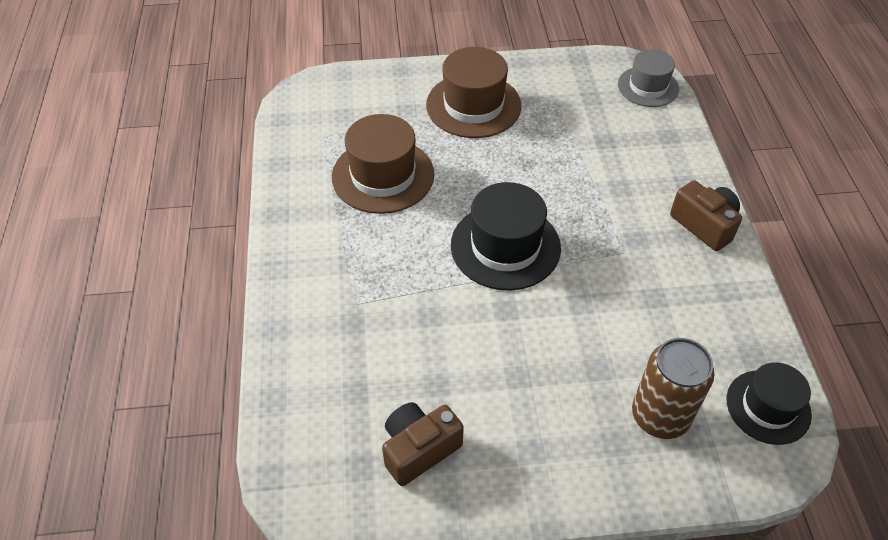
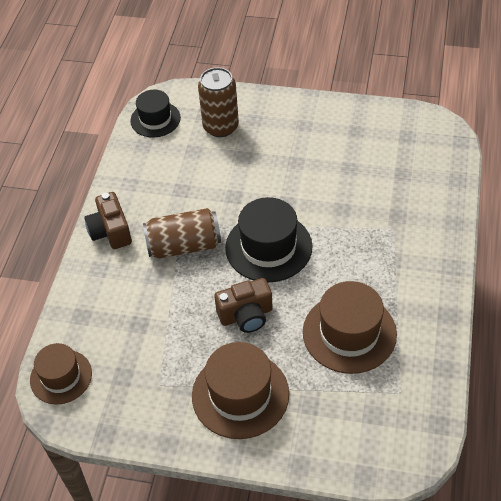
camera: 160 degrees left, 0 degrees up
(419, 449) = (369, 138): brown camera -> brown camera (246, 315)
(607, 227) = (184, 246): none -> brown can
(648, 86) = (61, 377): grey hat -> brown hat

